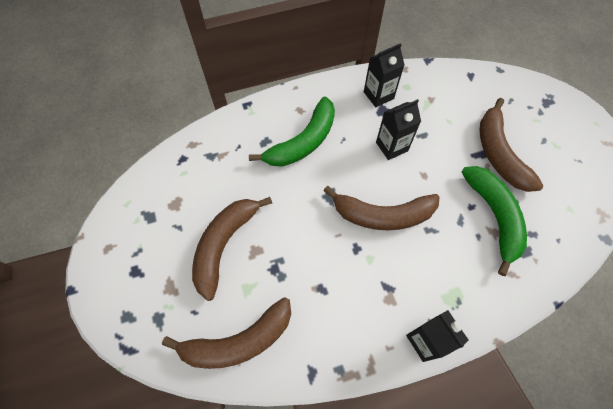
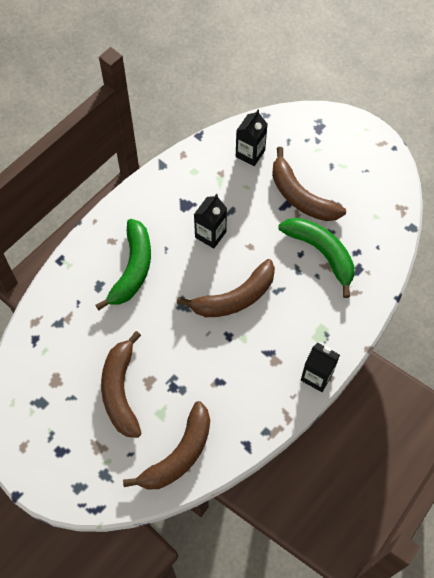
camera: 30 degrees left, 0 degrees up
(378, 95) = (173, 192): black carton -> black carton (250, 153)

